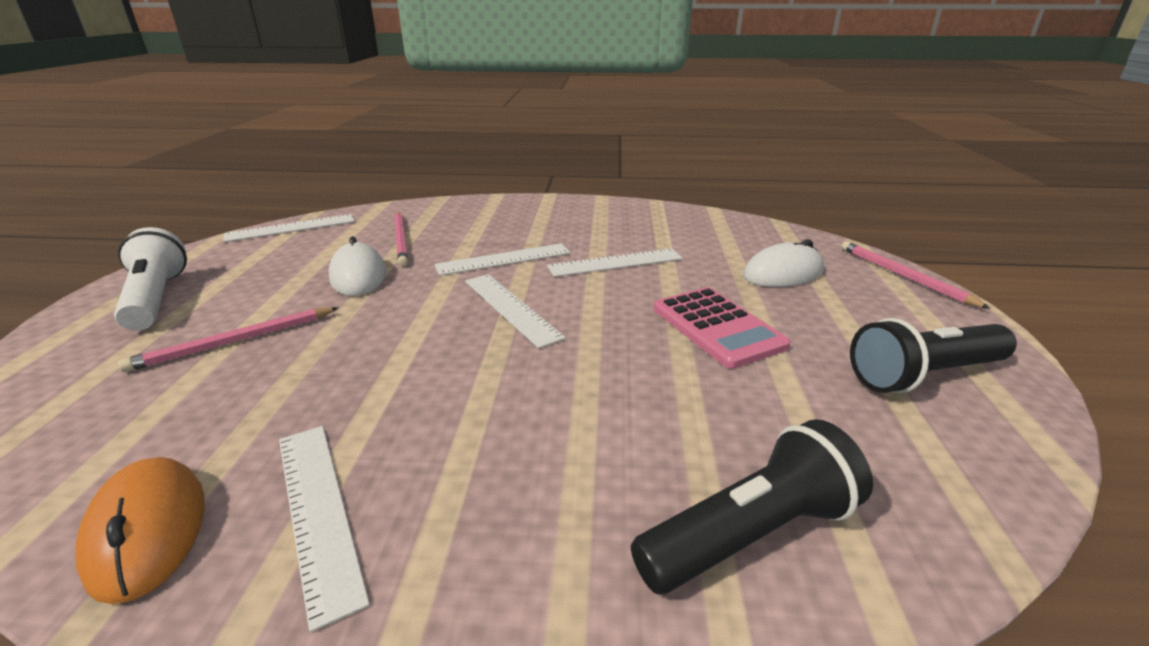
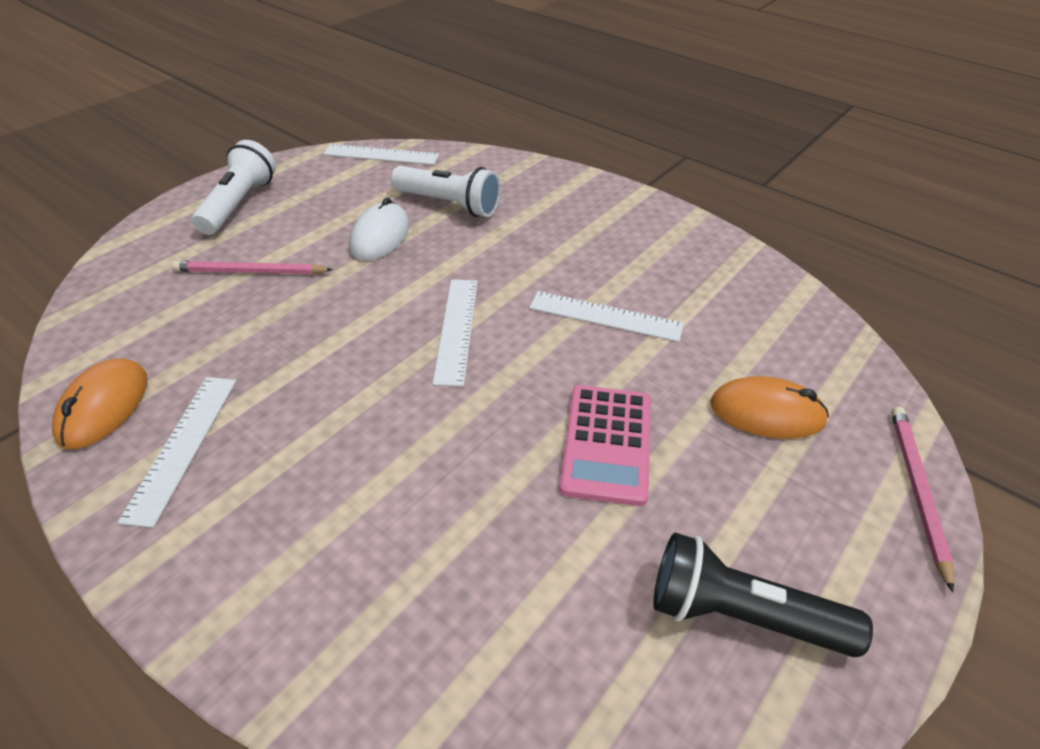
camera: 35 degrees right, 15 degrees up
(401, 240) = (449, 204): pink pencil -> white flashlight
(504, 259) = (509, 266): white ruler -> none
(750, 533) = (394, 639): black flashlight -> none
(783, 273) = (766, 413): white mouse -> orange mouse

